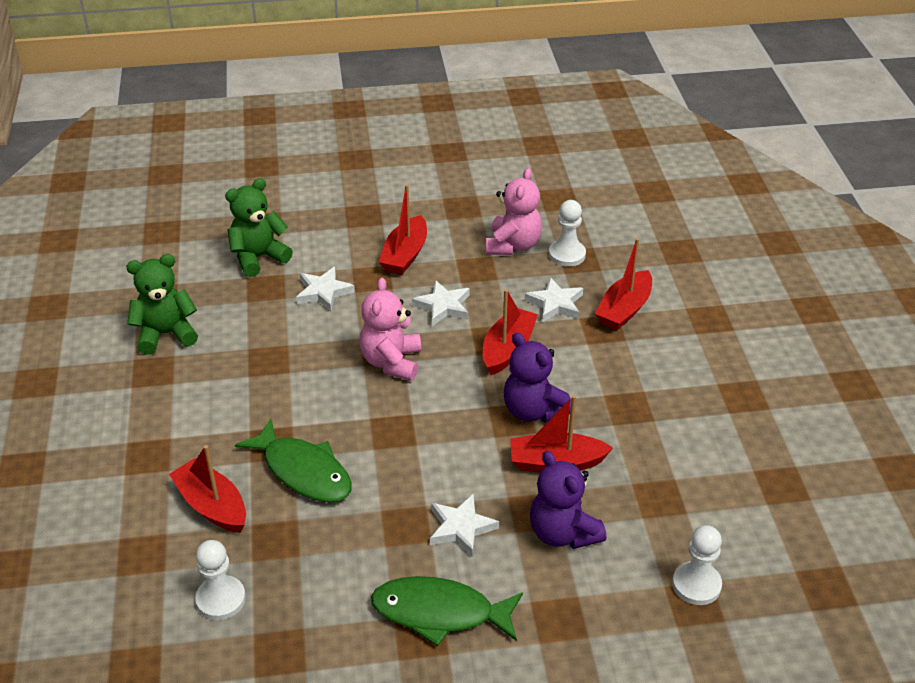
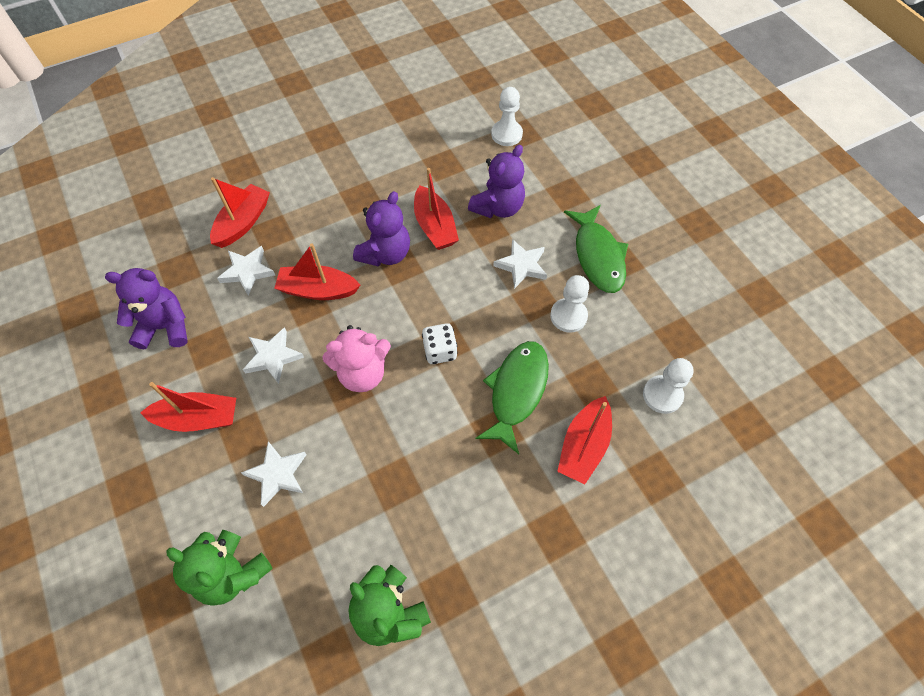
camera: 110 degrees left, 20 degrees up
(384, 424) = (440, 351): none -> white dice
(513, 245) = (165, 327): pink teddy bear -> purple teddy bear
(567, 254) = (172, 280): white pawn -> white pawn (568, 316)
(624, 309) = (243, 222): red boat -> red boat turned 75 degrees counterclockwise

